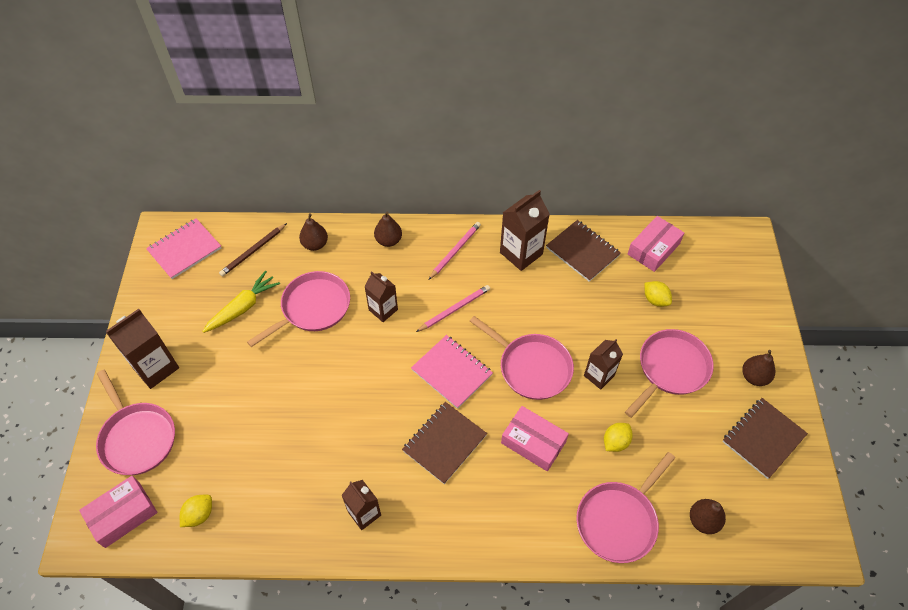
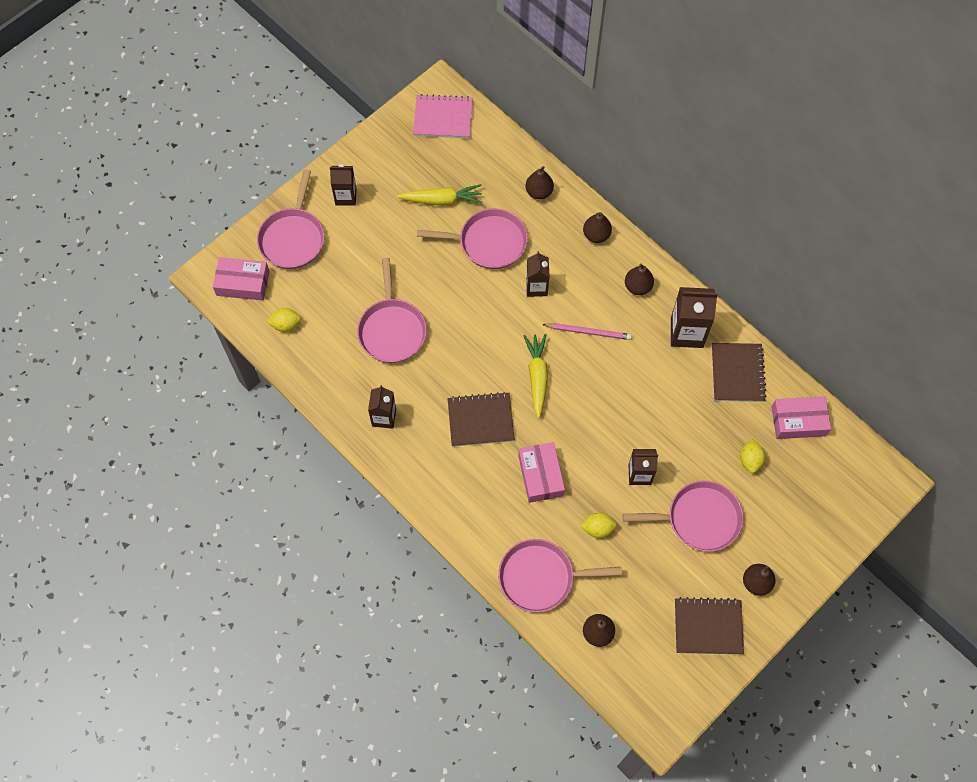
camera: 45 degrees right, 10 degrees up
(156, 367) = (346, 196): brown carton -> brown carton, size x0.65
(253, 251) = (489, 160): brown pencil -> none
(452, 372) = (537, 376): pink notebook -> yellow carrot
(455, 251) = (637, 287): pink pencil -> brown pear
(532, 367) = (597, 424): pink pan -> pink pan (392, 330)

